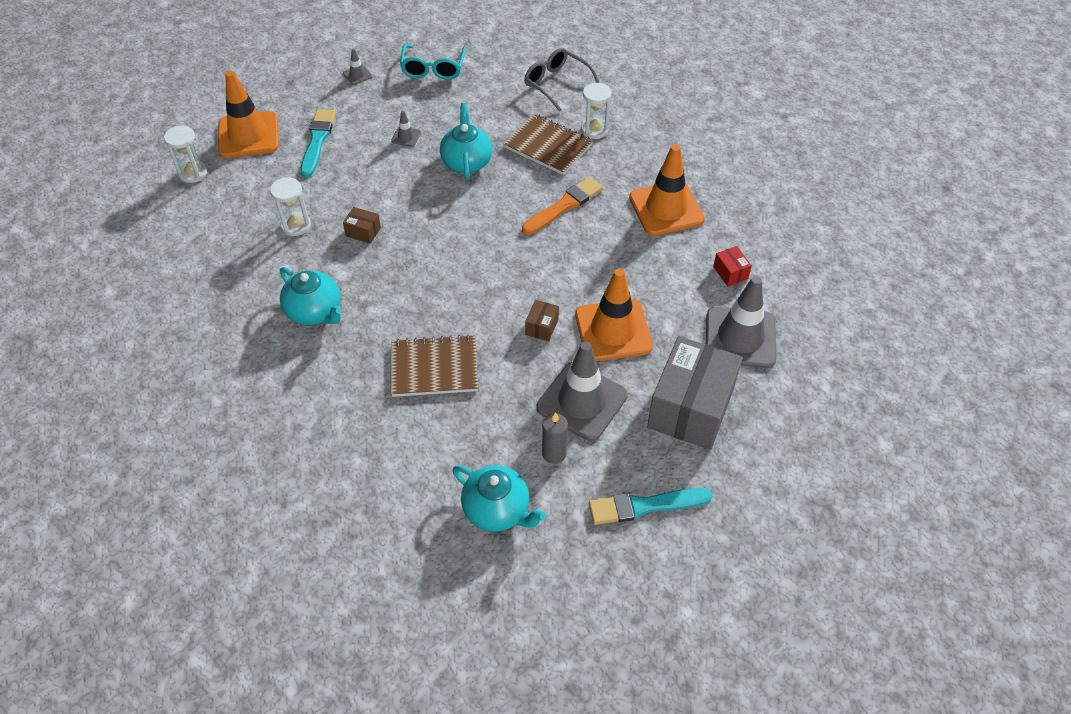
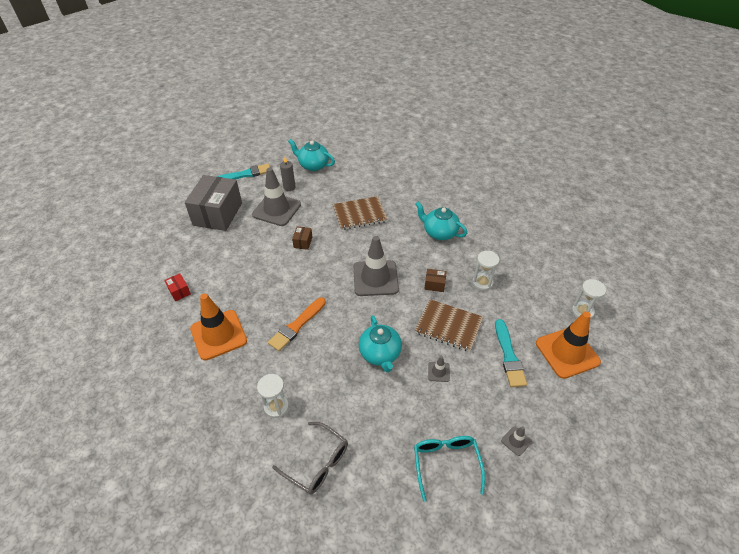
camera: 170 degrees right, 5 degrees down
(548, 146) = (316, 381): brown notebook -> brown notebook (448, 326)
(613, 330) = (259, 246): orange traffic cone -> none
(740, 338) = (182, 252): grey traffic cone -> grey traffic cone (375, 278)

